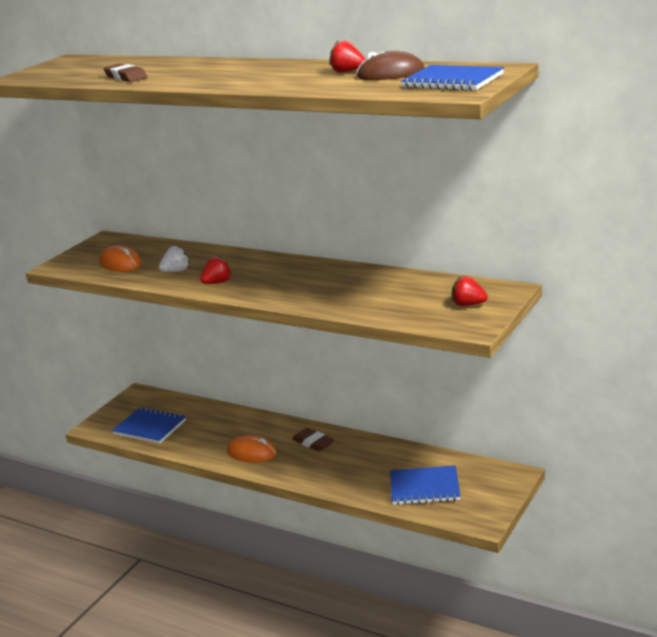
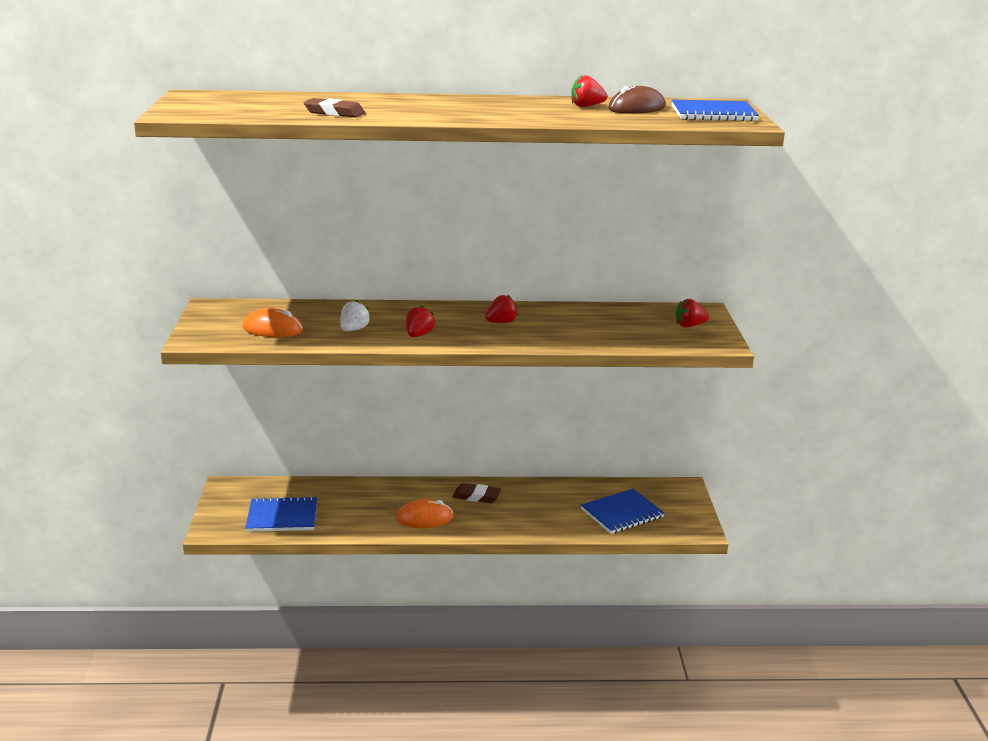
camera: 35 degrees left, 0 degrees up
(300, 279) = (501, 322): none -> red strawberry

